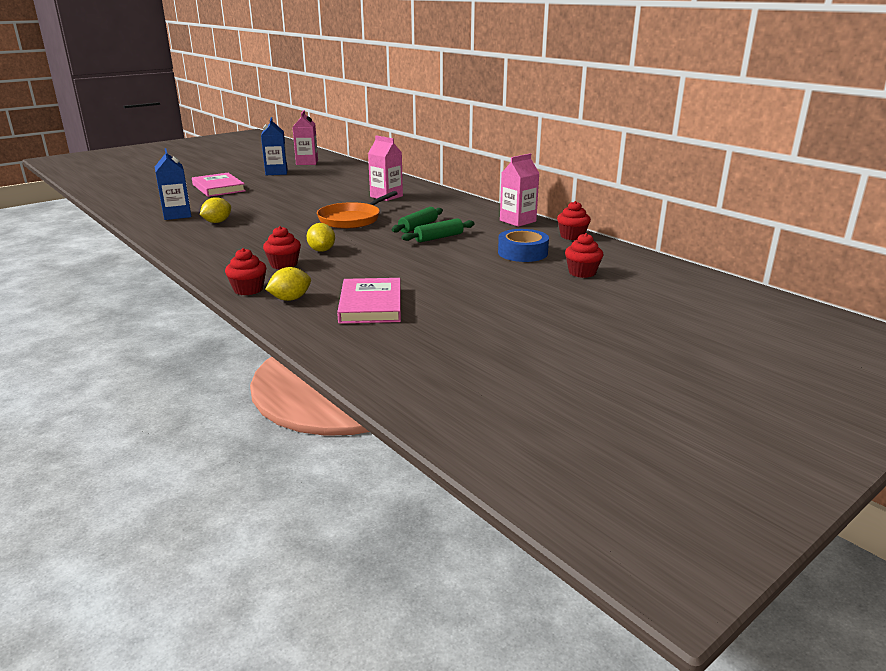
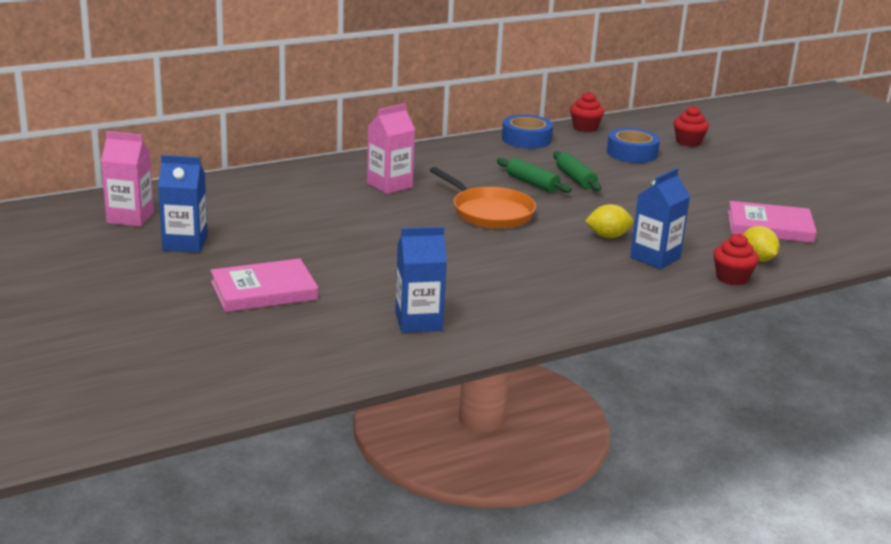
camera: 80 degrees left, 0 degrees up
(217, 222) = (469, 292): yellow lemon -> none
(284, 265) = (655, 258): red cupcake -> blue carton
(518, 221) = (526, 139): pink carton -> blue tape

